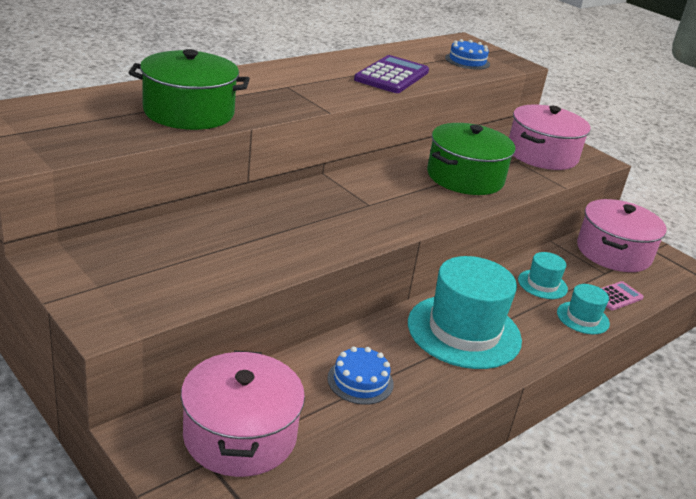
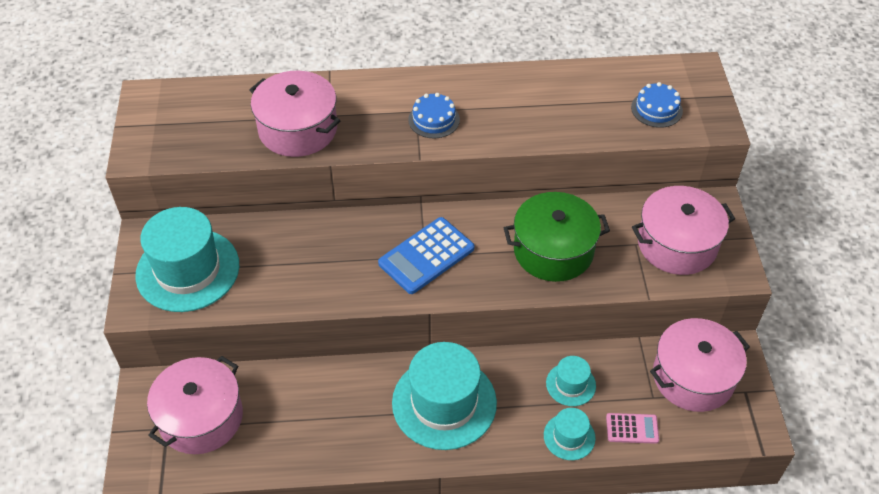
camera: 40 degrees right, 20 degrees up
(138, 275) = (188, 270): none -> turquoise hat
(189, 112) = (298, 129): green pot -> pink pot
(360, 381) = (318, 411): blue cake -> blue cake (434, 119)
(370, 204) = (426, 256): none -> blue calculator
(392, 76) = (539, 117): purple calculator -> none

